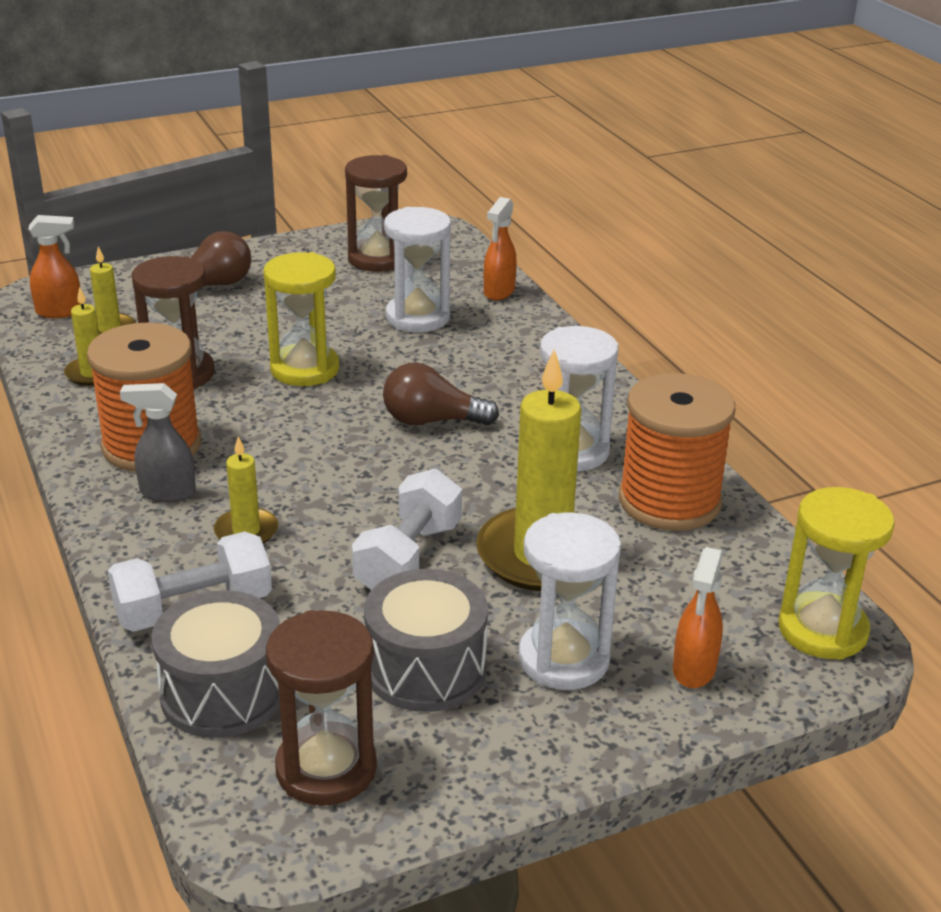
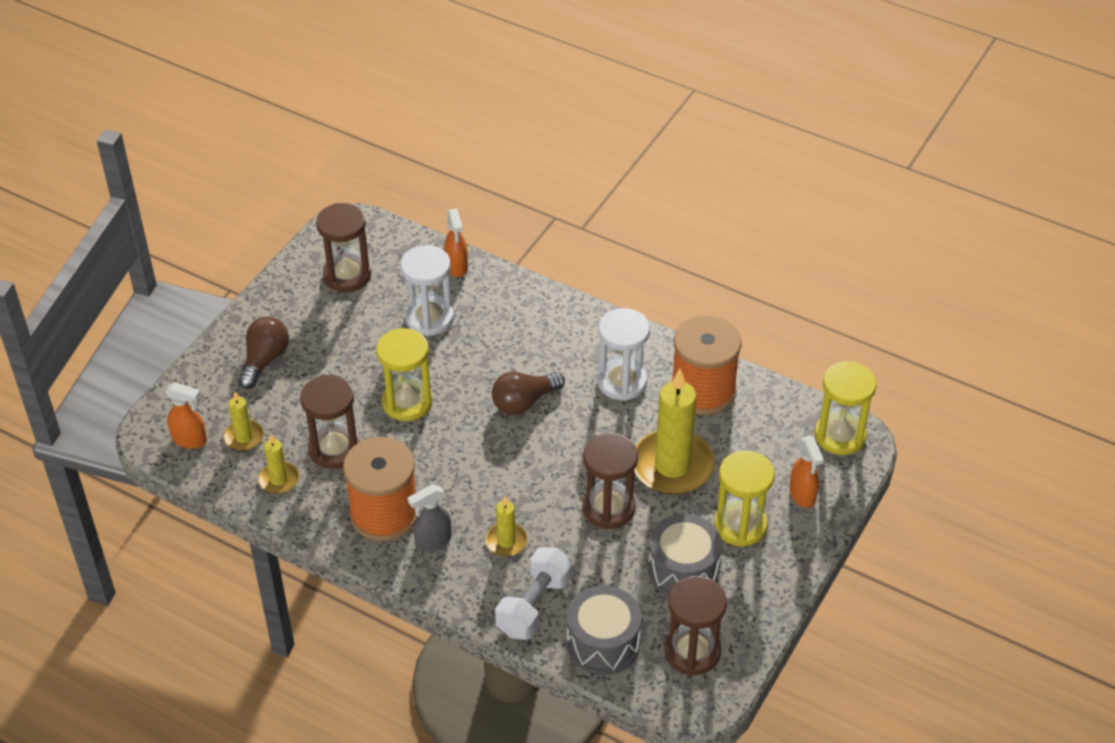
camera: 35 degrees left, 15 degrees up
(60, 312) = (190, 440): orange spray bottle -> orange spray bottle turned 60 degrees clockwise
(408, 558) = (608, 508): white dumbbell -> brown hourglass
(563, 659) = (740, 525): white hourglass -> yellow hourglass

